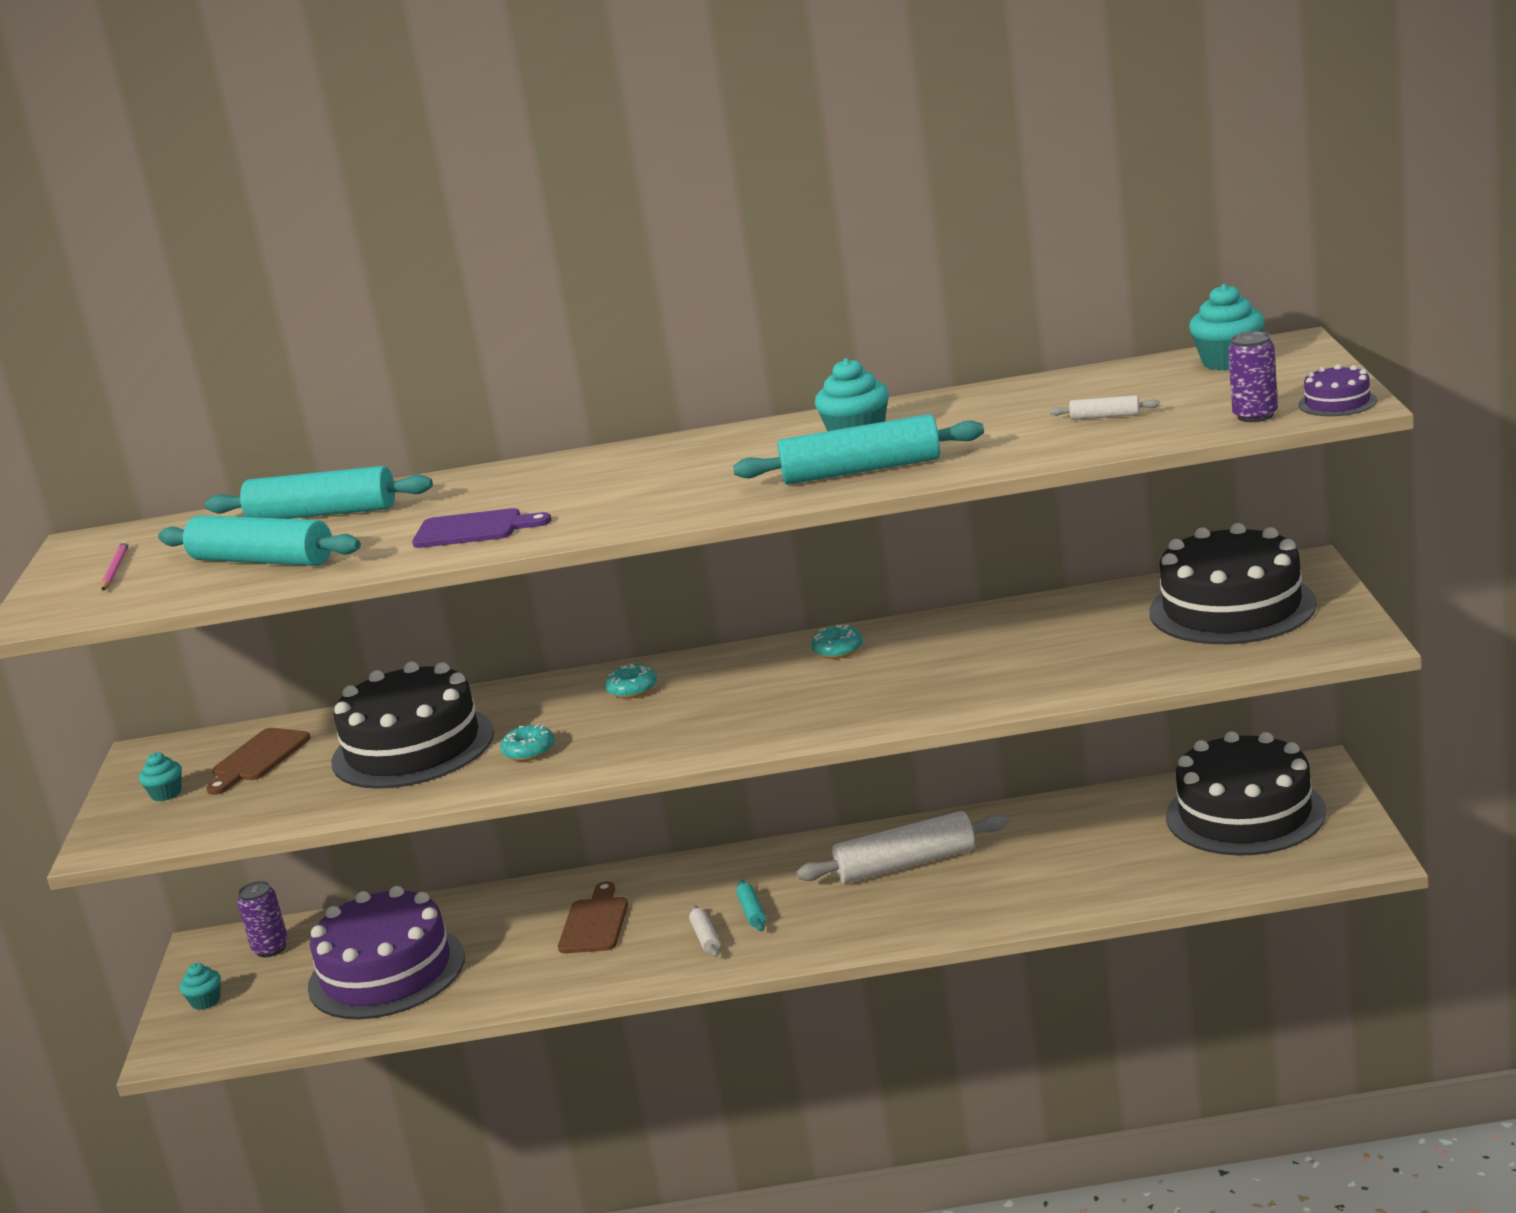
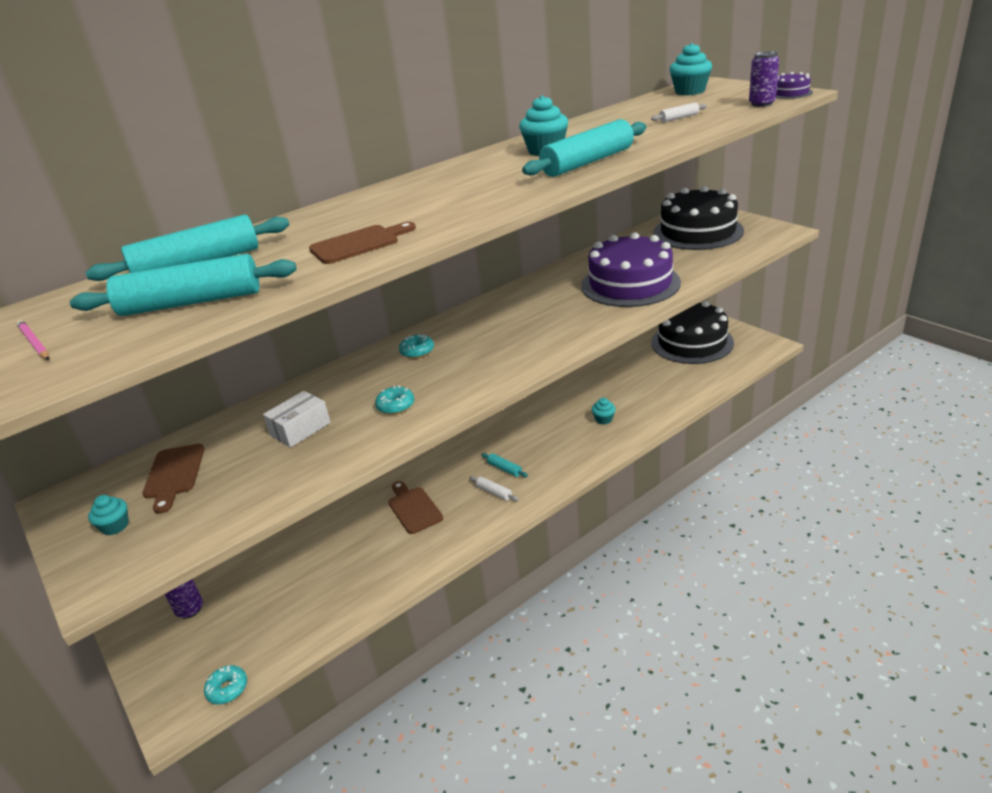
camera: 35 degrees left, 10 degrees up
(205, 1001) = (171, 668): turquoise cupcake -> turquoise cupcake (603, 419)
(386, 972) = (300, 591): purple cake -> purple cake (630, 284)
(413, 747) = (300, 429): black cake -> white box
(474, 529) = (359, 244): purple cutting board -> brown cutting board
(838, 650) = (518, 299): turquoise donut -> turquoise donut (227, 689)
(906, 864) = (559, 415): white rolling pin -> none

